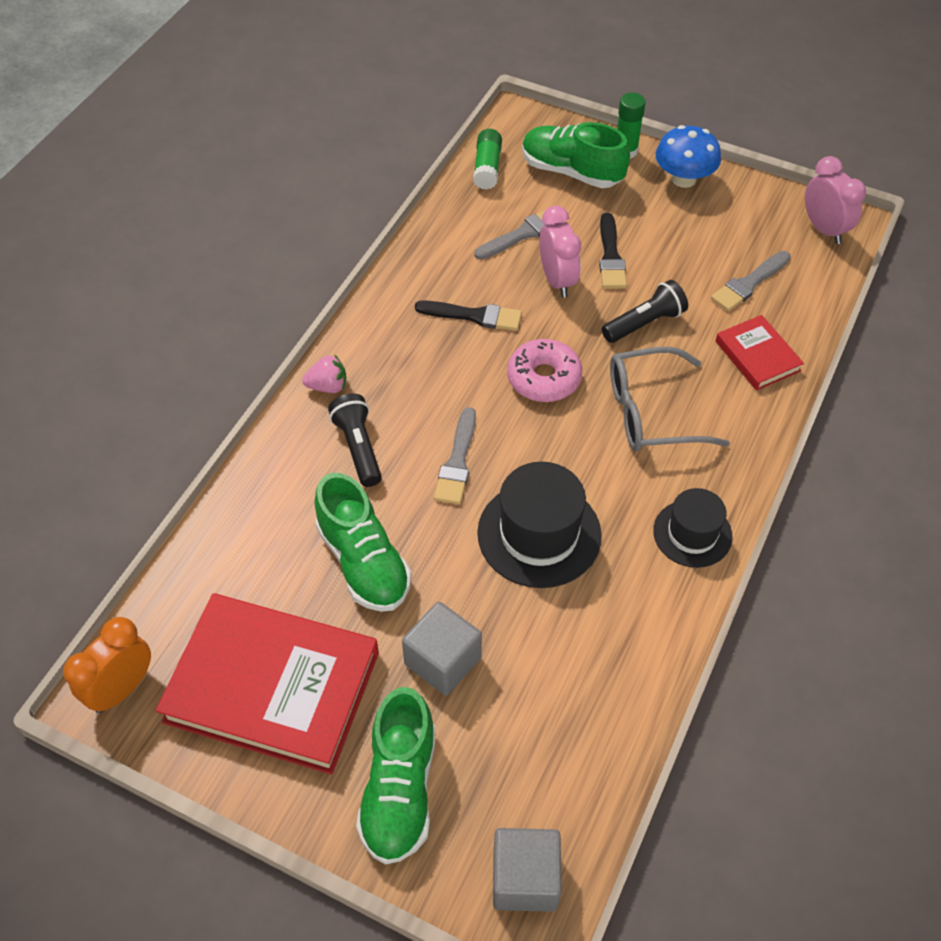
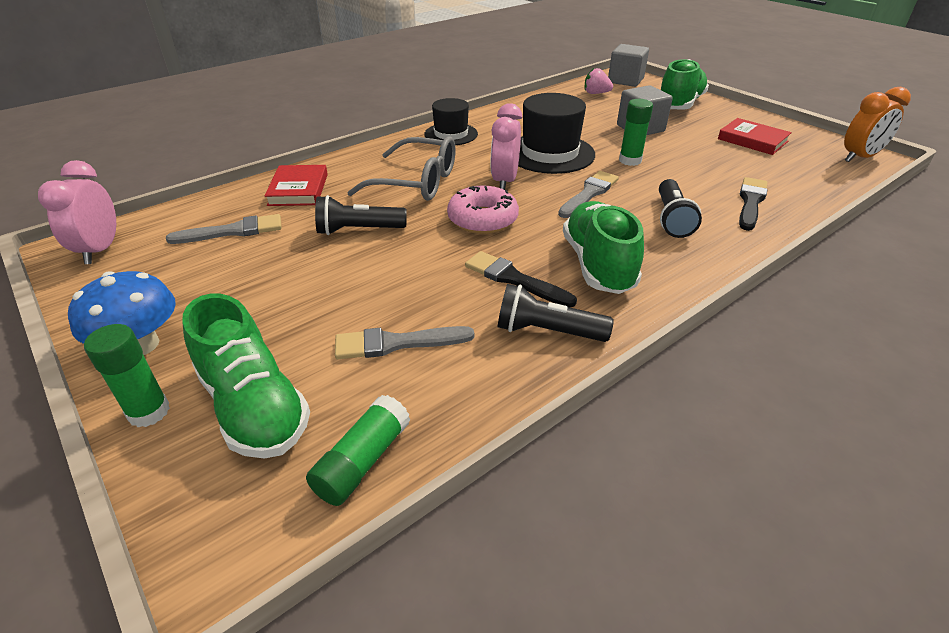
camera: 155 degrees left, 15 degrees down
(272, 687) = (752, 140): red book -> red book, size x0.49
(328, 386) = (694, 264): pink strawberry -> pink strawberry (596, 93)
(363, 562) = (682, 168): green shoe -> green shoe (598, 265)
(425, 277) = (547, 331): none -> black flashlight
(432, 555) = (630, 160): none -> green glue stick
(557, 280) = (403, 285): pink clock -> pink clock (505, 181)
(610, 256) = (325, 289): black brush -> black brush (750, 202)

